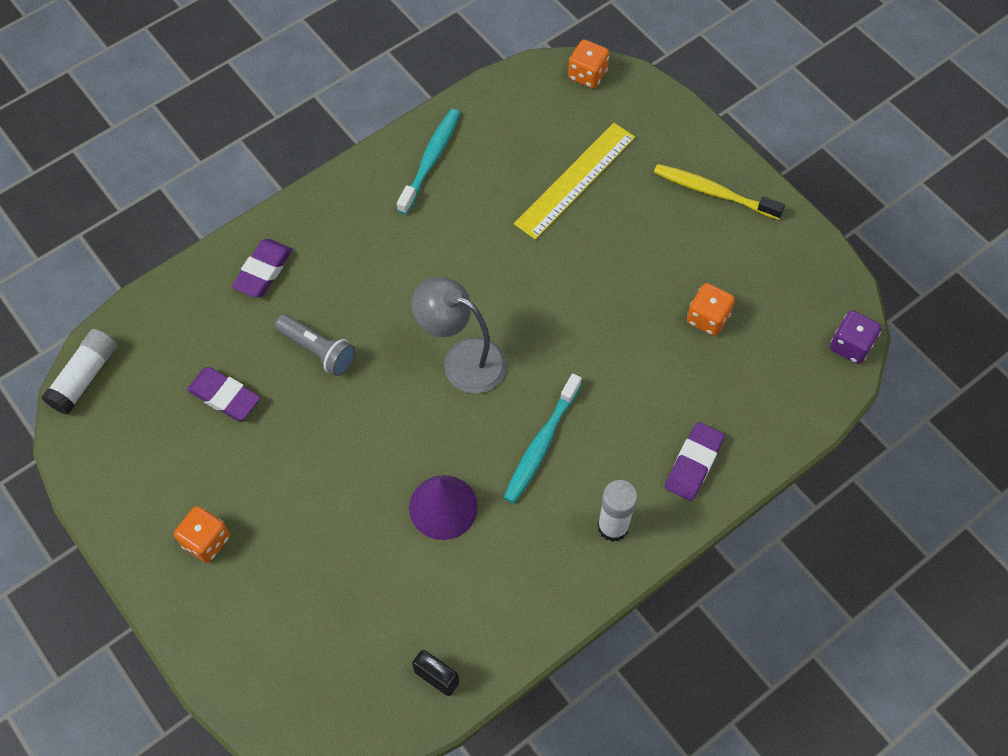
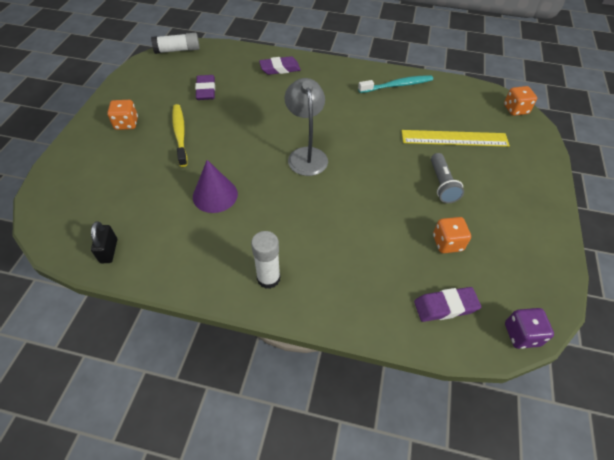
camera: 50 degrees right, 10 degrees down
(318, 350) = (258, 105): grey flashlight -> grey flashlight (442, 184)
(541, 444) = (289, 214): turquoise toothbrush -> none
(693, 464) = (347, 295): purple eraser -> purple eraser (445, 306)
(713, 192) = (525, 197): yellow toothbrush -> yellow toothbrush (180, 134)

